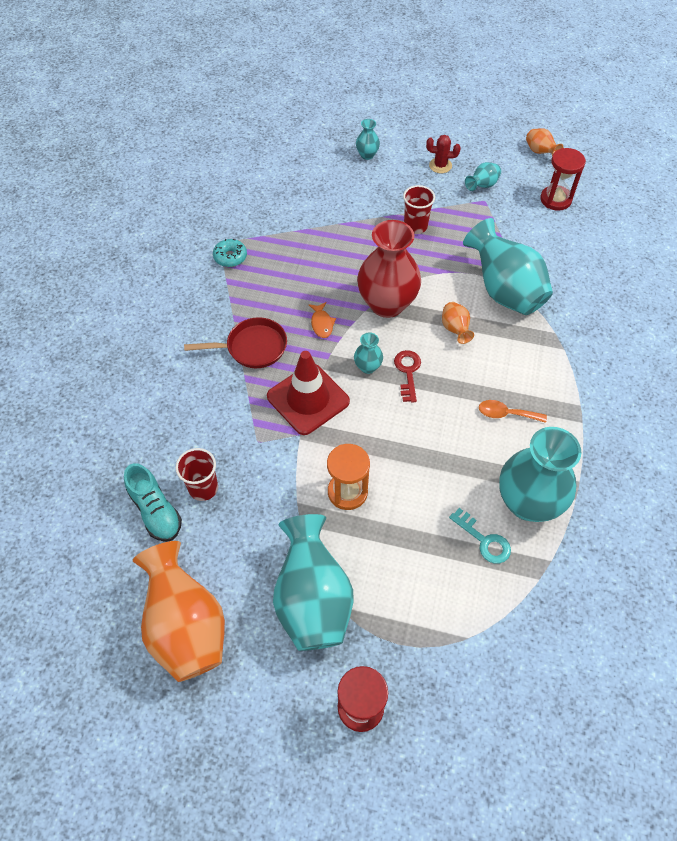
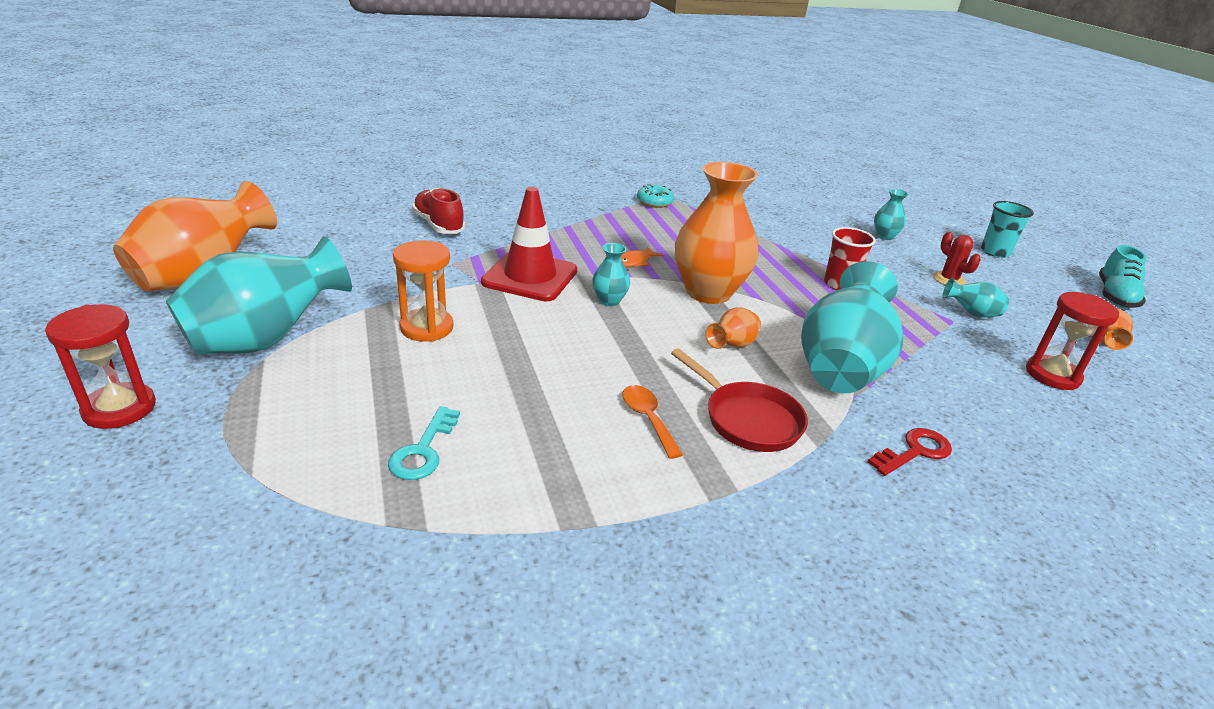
camera: 55 degrees right, 25 degrees down
(155, 511) = (333, 234): turquoise shoe -> turquoise shoe (1115, 296)
(183, 426) = (439, 225): none -> red shoe
(203, 488) = (374, 249): red cup -> none
(252, 347) = (563, 235): red pan -> red pan (747, 419)
(387, 304) = (708, 292): red vase -> orange vase
(407, 372) = (630, 327): red key -> red key (914, 451)
(421, 114) = (995, 252): none -> turquoise cup
(527, 502) = (516, 477): turquoise vase -> none

